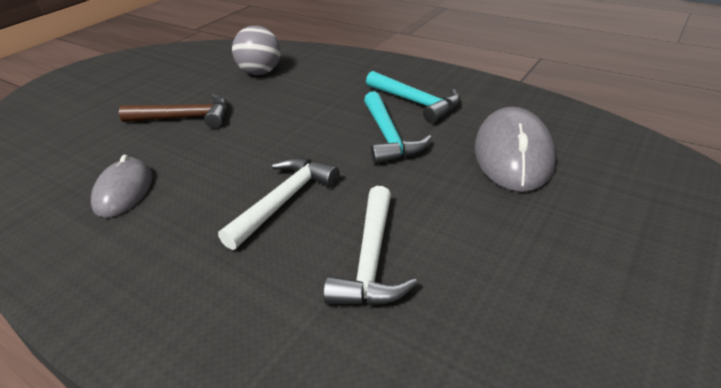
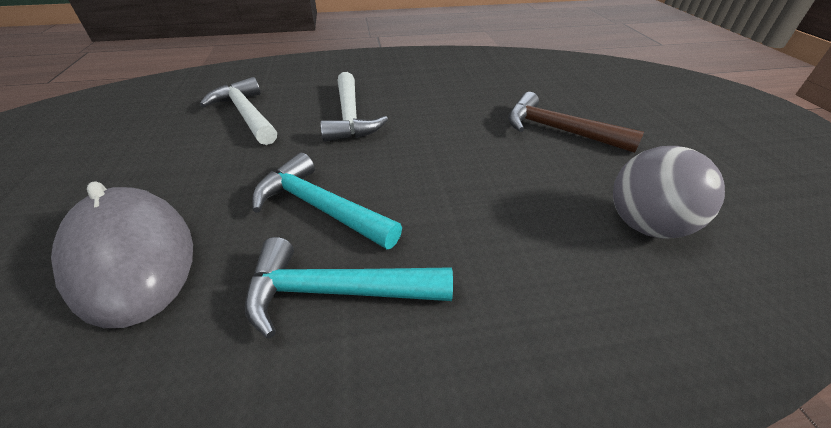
camera: 135 degrees right, 5 degrees up
(124, 191) = (468, 81): grey mouse -> none
(185, 118) = (558, 130): brown hammer -> brown hammer turned 75 degrees clockwise

